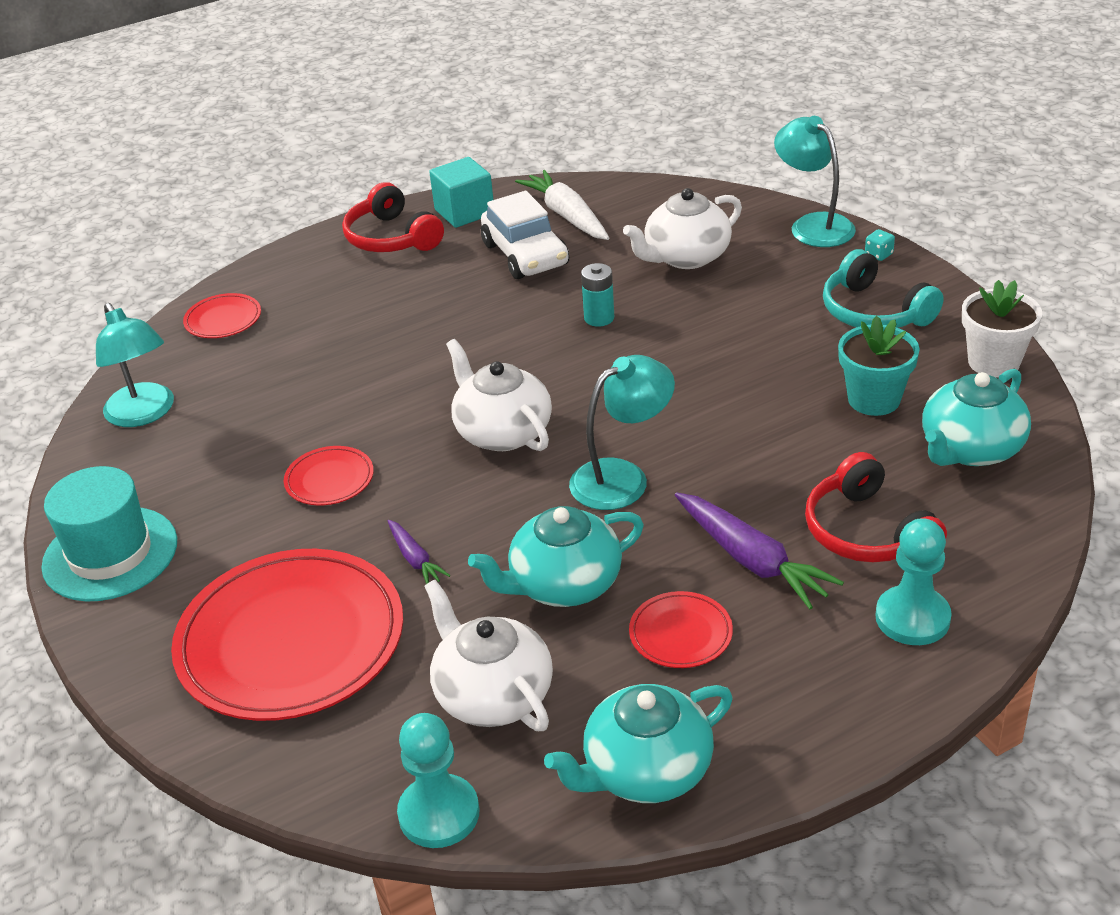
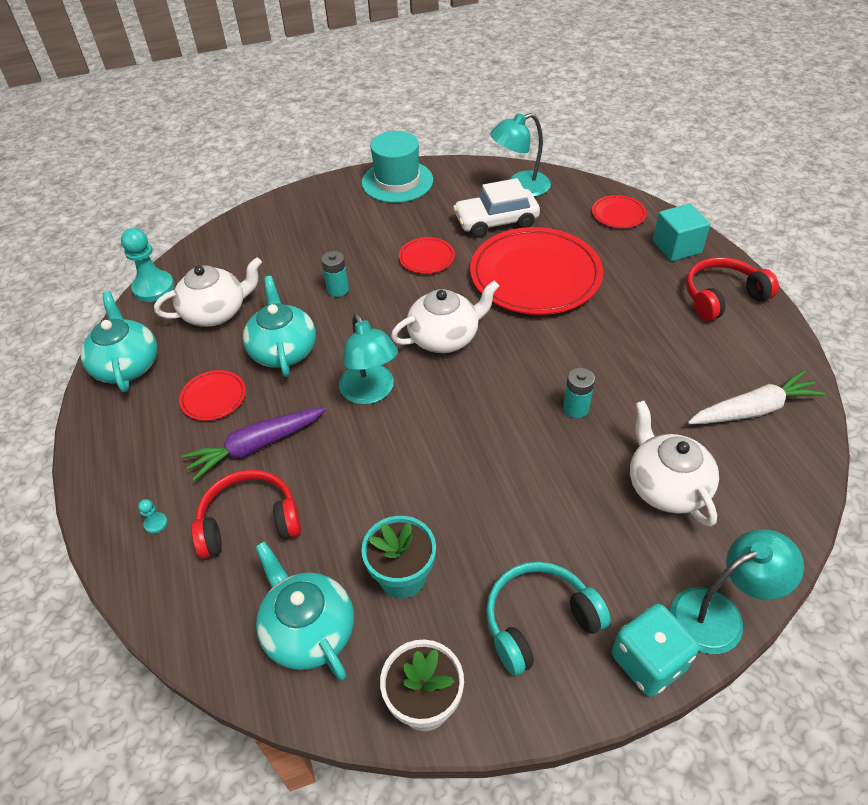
camera: 100 degrees right, 10 degrees up
(291, 641) = (298, 242): red plate -> red plate (535, 275)
(415, 559) = (338, 289): purple carrot -> turquoise battery
(464, 212) = (763, 342): turquoise cube -> turquoise cube (676, 247)
(525, 255) = (685, 374): white car -> white car (496, 222)
(878, 254) = (648, 662): turquoise dice -> turquoise dice, size x2.36
(912, 618) = (156, 523): turquoise pawn -> turquoise pawn, size x0.43

